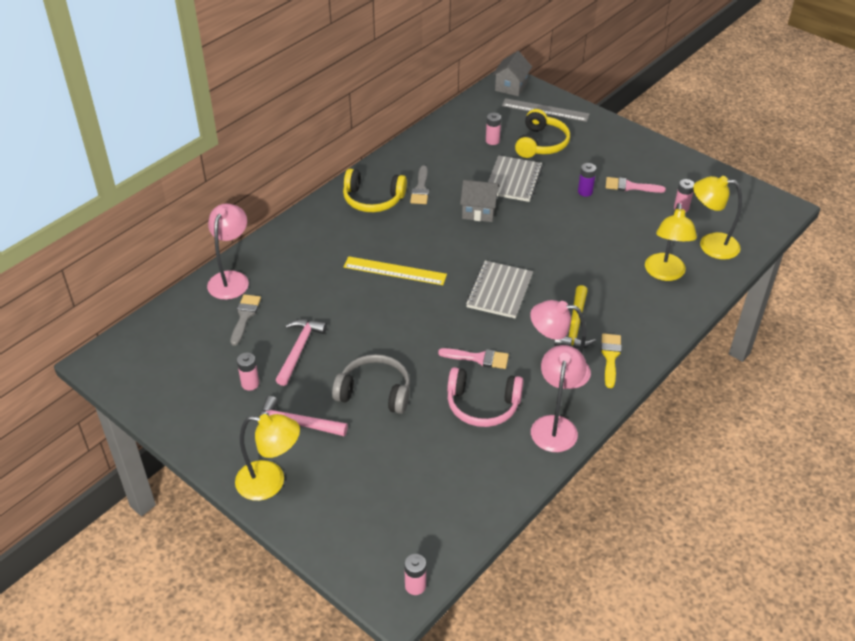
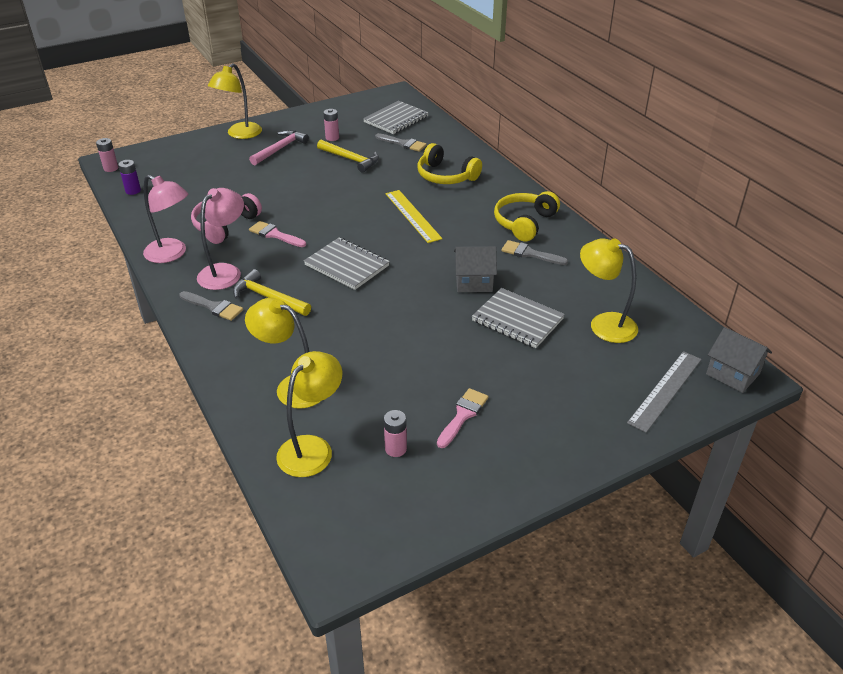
camera: 110 degrees right, 5 degrees down
(181, 340) = (396, 119): none -> grey notebook
(231, 279) = (450, 143): pink lamp -> none
(299, 350) = (350, 159): pink hammer -> yellow hammer
(375, 392) = (281, 182): grey headphones -> none
(395, 271) = (412, 215): yellow ruler -> yellow ruler turned 60 degrees counterclockwise
(478, 358) = (275, 235): pink brush -> pink brush turned 90 degrees clockwise
(479, 211) = (473, 282): grey house -> grey house turned 60 degrees clockwise
(492, 141) = (604, 324): pink battery -> yellow lamp
(541, 143) = (585, 363): yellow headphones -> yellow headphones (445, 176)
(585, 192) = (470, 371): purple battery -> purple battery (133, 191)
(610, 357) = (213, 307): yellow brush -> grey brush

